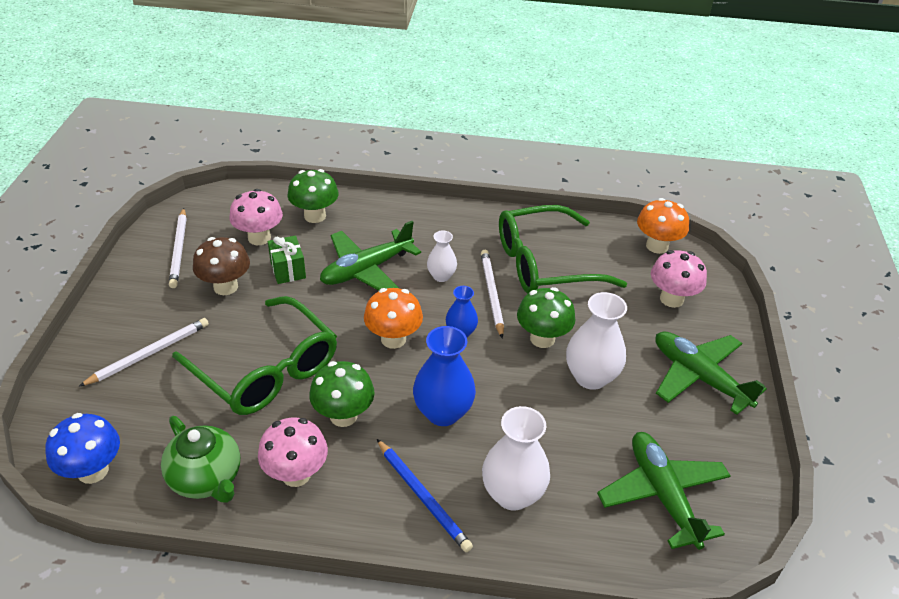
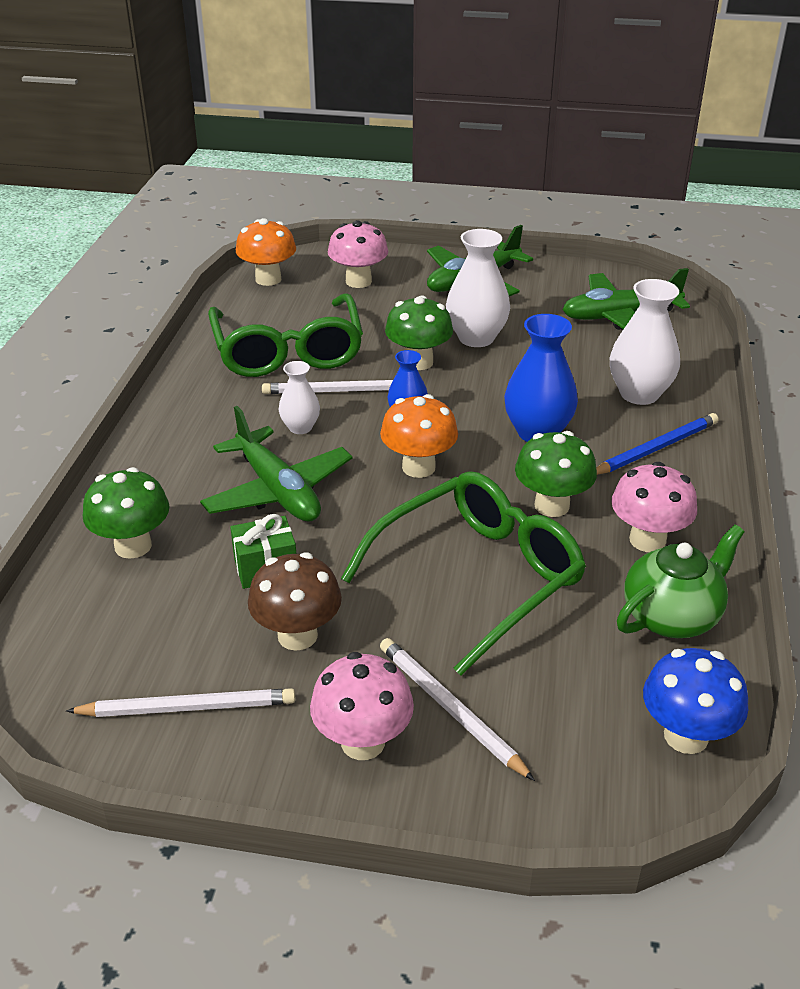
camera: 85 degrees left, 5 degrees down
(259, 238) = (176, 606): pink mushroom -> pink mushroom (363, 742)

